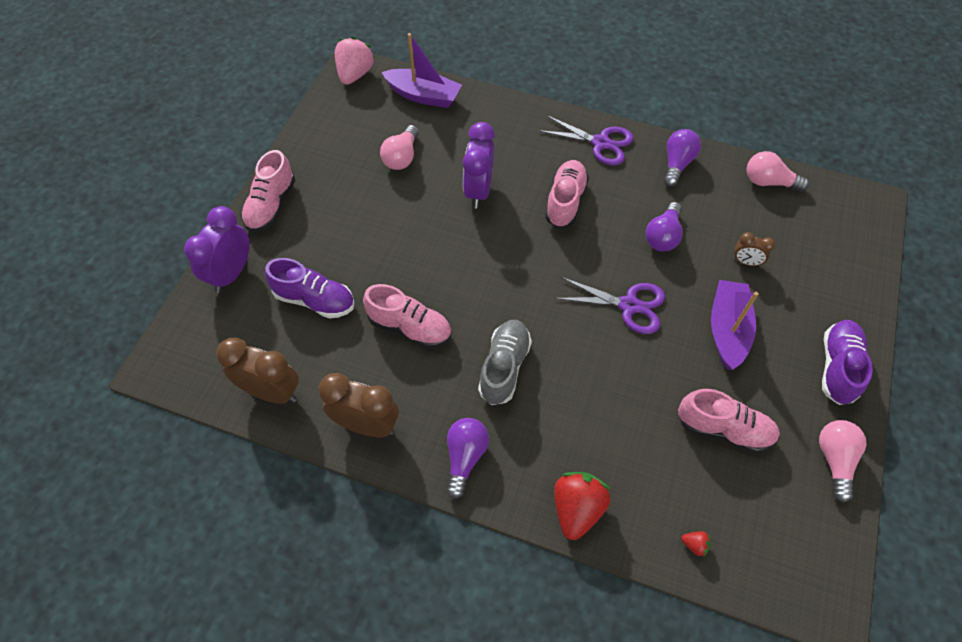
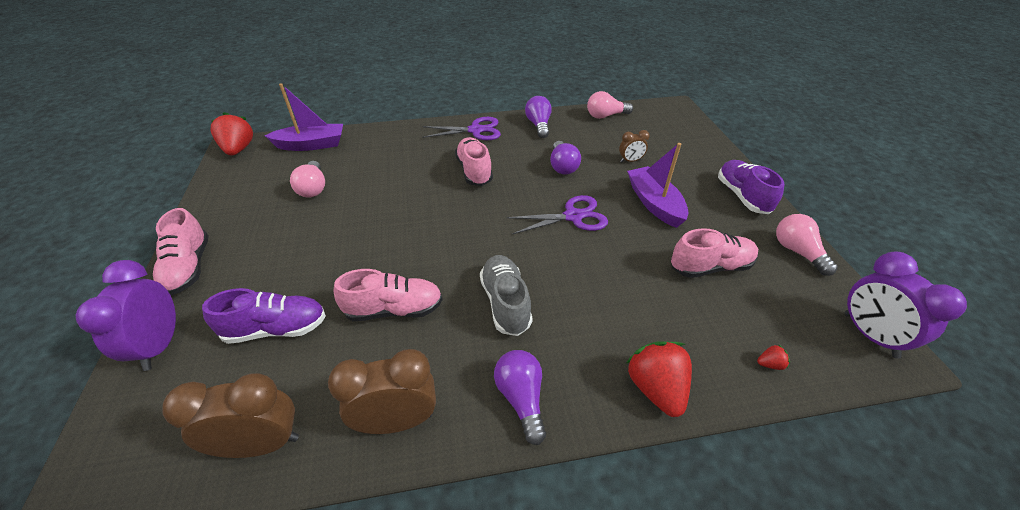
camera: 30 degrees left, 15 degrees down
(355, 74) = (238, 149): pink strawberry -> red strawberry
(478, 191) = (397, 188): purple clock -> purple clock (869, 335)

